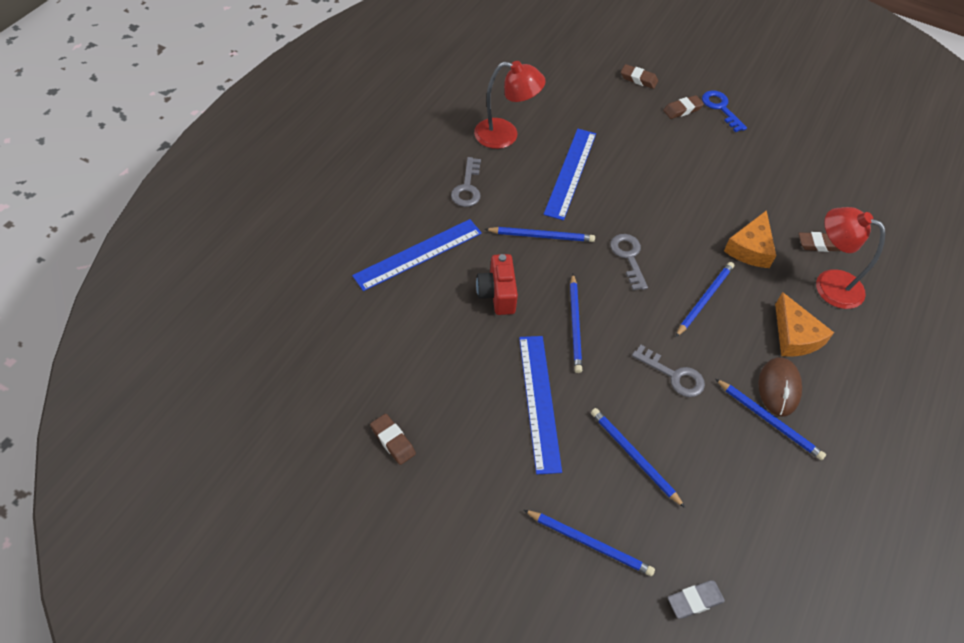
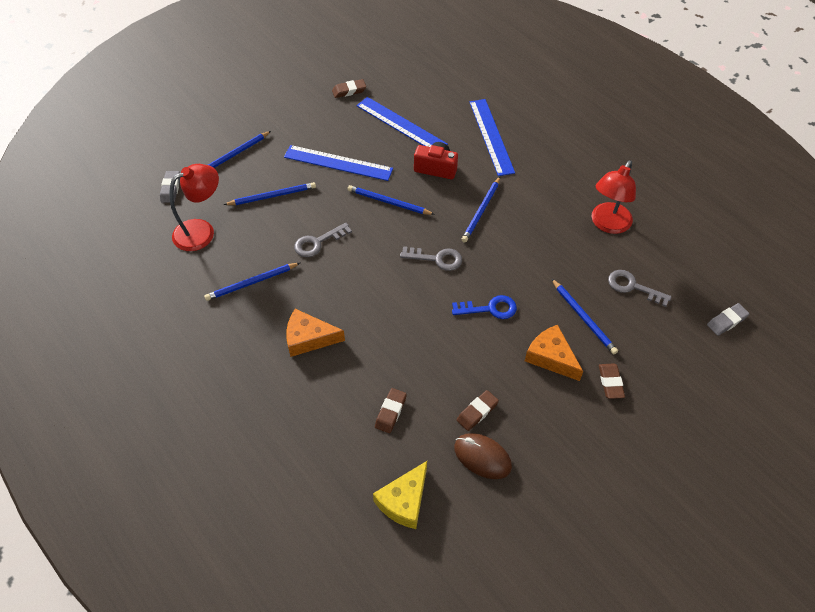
camera: 115 degrees right, 0 degrees up
(467, 187) = (550, 181): grey key -> grey key (632, 287)
(570, 173) = (546, 254): blue ruler -> blue ruler (401, 124)
(574, 51) = (726, 321): none -> grey eraser
(638, 79) = (669, 362): brown eraser -> brown eraser (477, 412)
(704, 299) = (373, 292): blue pencil -> blue pencil (583, 318)
(720, 108) = (604, 422): blue key -> blue key (490, 308)
(750, 248) = (409, 352): orange cheese -> orange cheese (551, 357)
(779, 388) = (272, 302): brown mouse -> brown mouse (482, 457)
(829, 284) = (344, 395): red lamp -> red lamp (202, 231)
(882, 213) = (404, 501): none -> yellow cheese

